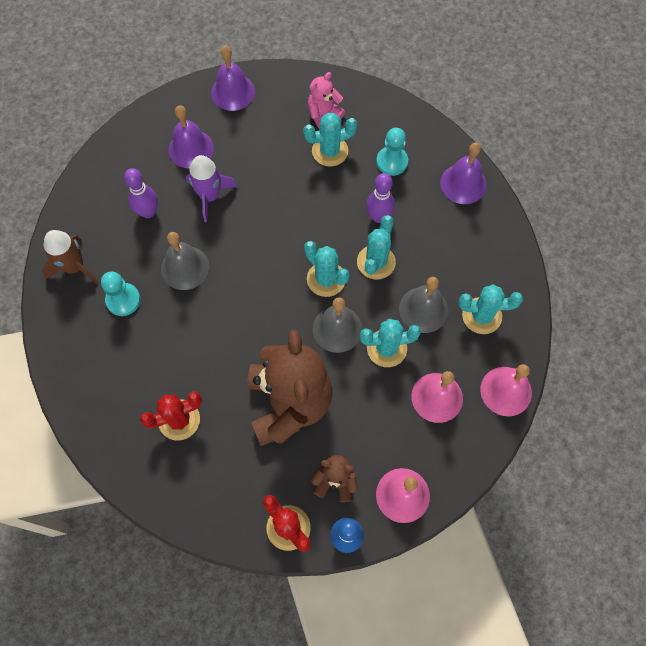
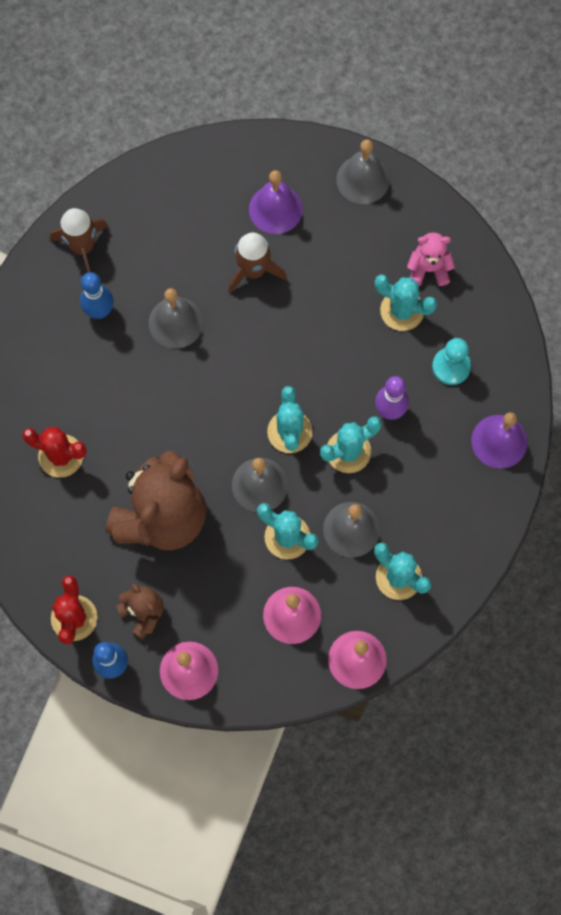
camera: 40 degrees right, 5 degrees up
(123, 300) = (99, 311): turquoise pawn -> blue bowling pin
(148, 212) = (186, 243): purple bowling pin -> none
(210, 196) = (253, 270): purple rocket -> brown rocket
(233, 92) = (363, 179): purple bell -> grey bell

